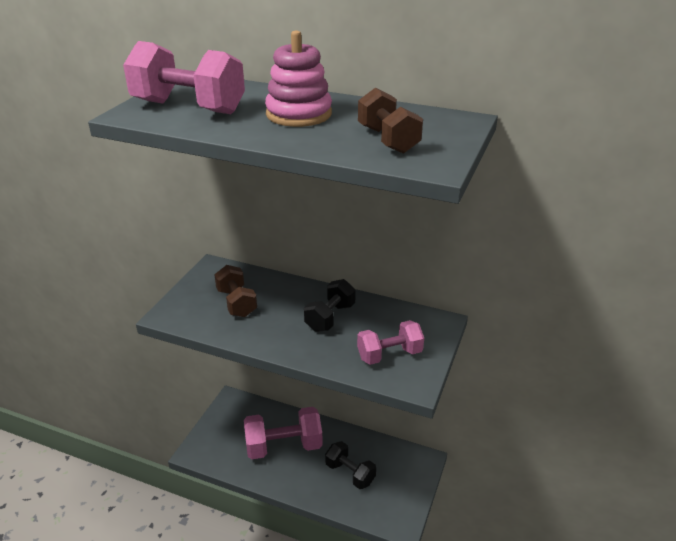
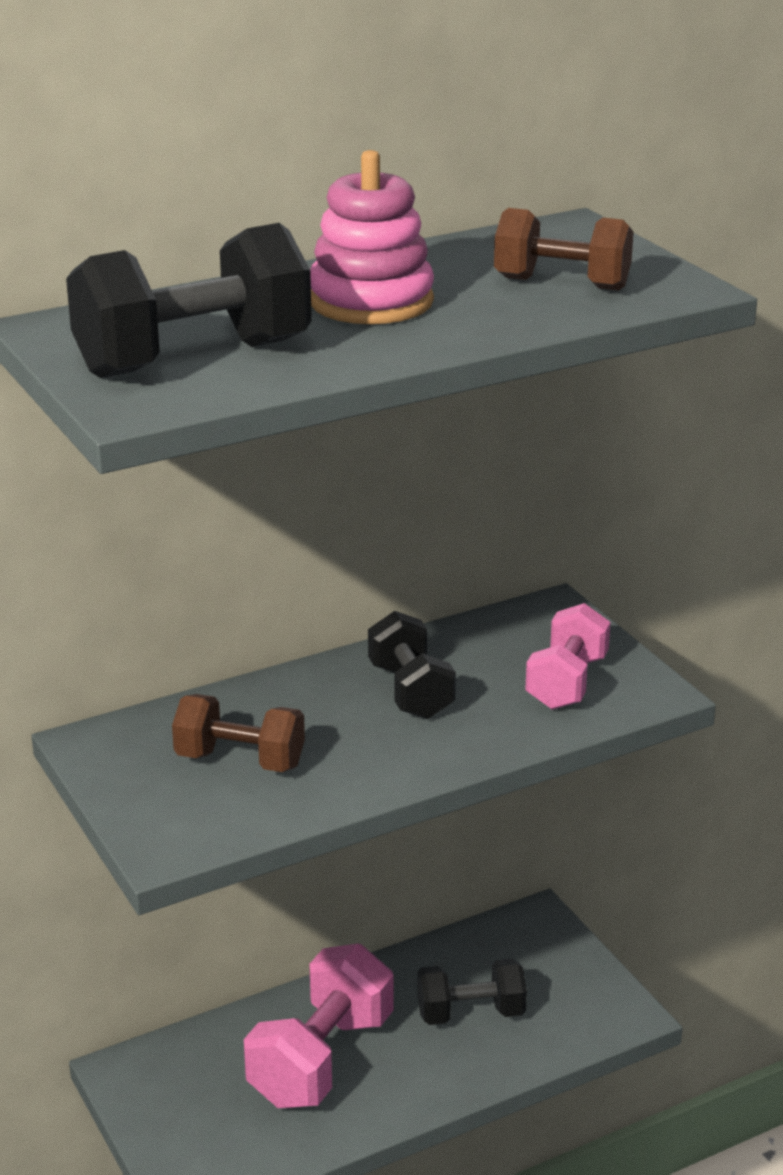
camera: 50 degrees left, 5 degrees down
(188, 107) = (193, 359): pink dumbbell -> black dumbbell

